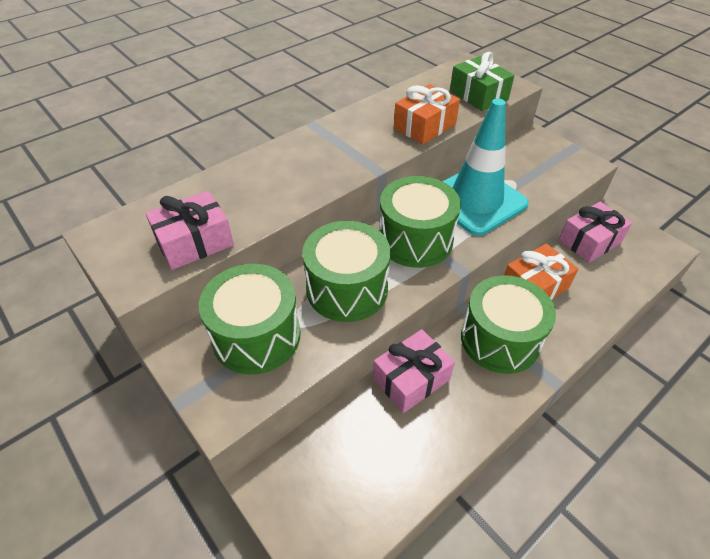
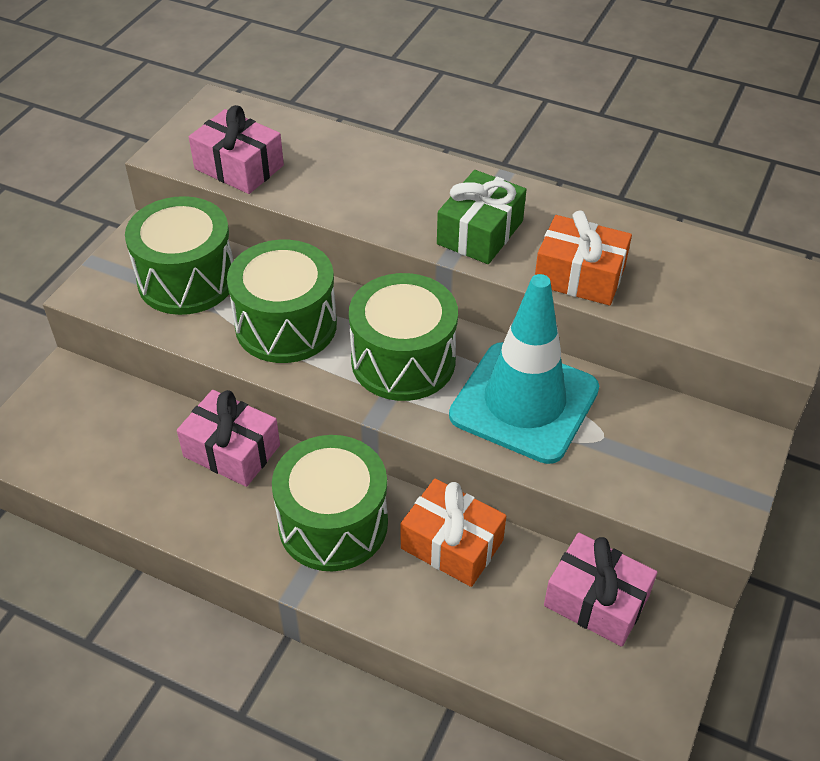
camera: 65 degrees right, 0 degrees up
(478, 95) = (714, 312): green gift -> green gift (480, 232)

